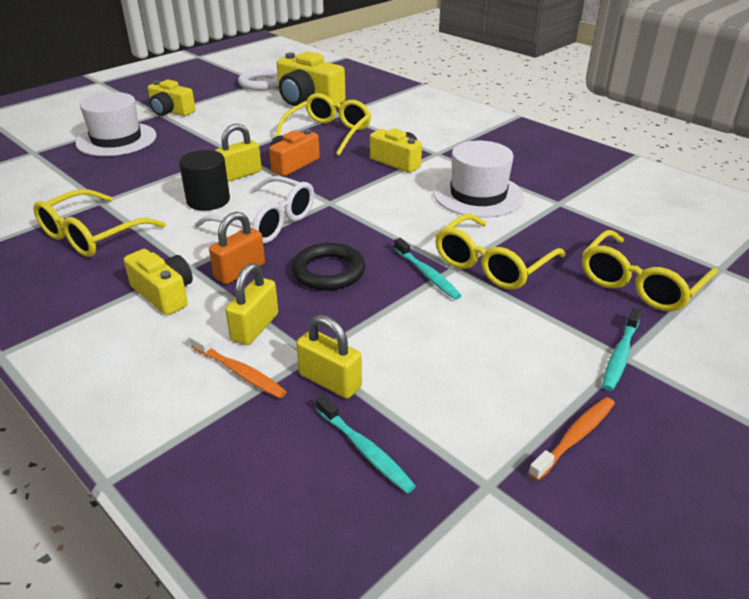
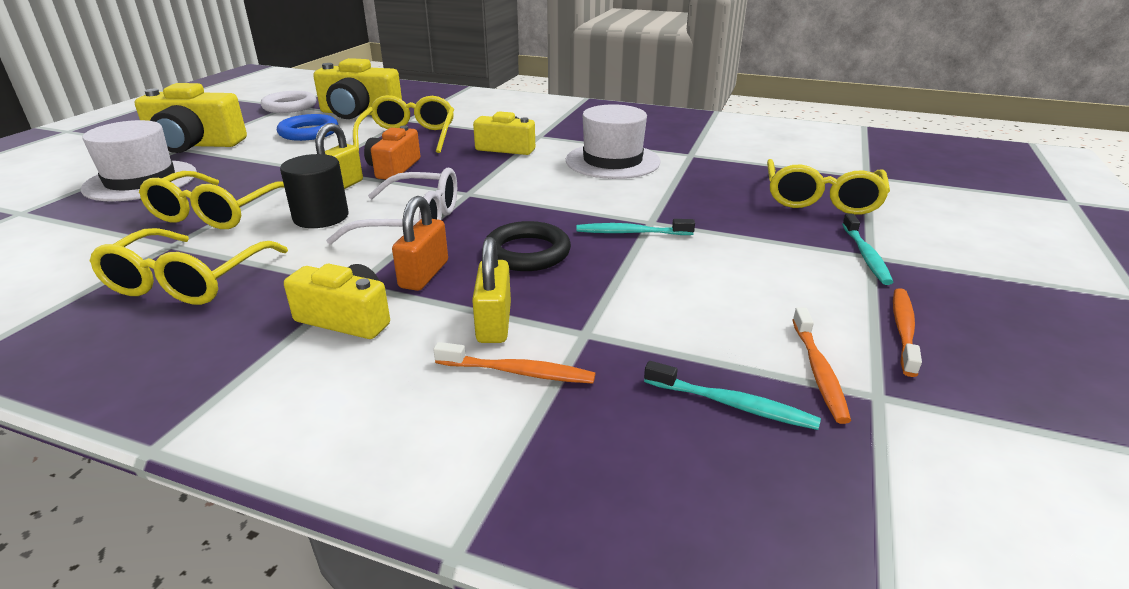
camera: 25 degrees left, 5 degrees down
(171, 111) = (195, 144): yellow camera -> yellow camera, size x1.57
(256, 114) = (309, 132): none -> blue ring
(330, 381) = (629, 351): yellow padlock -> none
(427, 274) = (631, 233): turquoise toothbrush -> turquoise toothbrush turned 150 degrees clockwise
(460, 447) = (818, 371): none -> orange toothbrush
(492, 264) = (683, 212): yellow glasses -> yellow glasses (217, 213)

